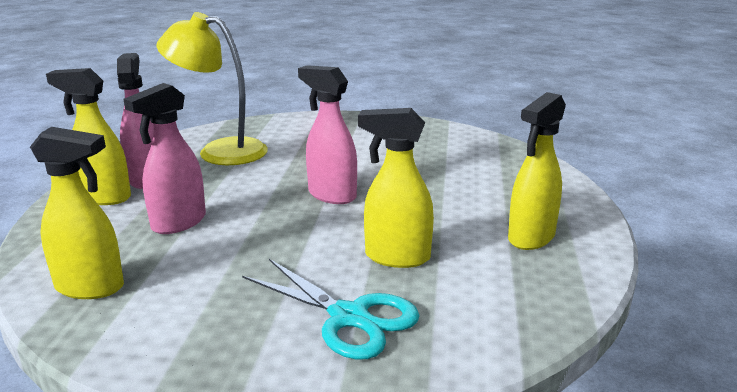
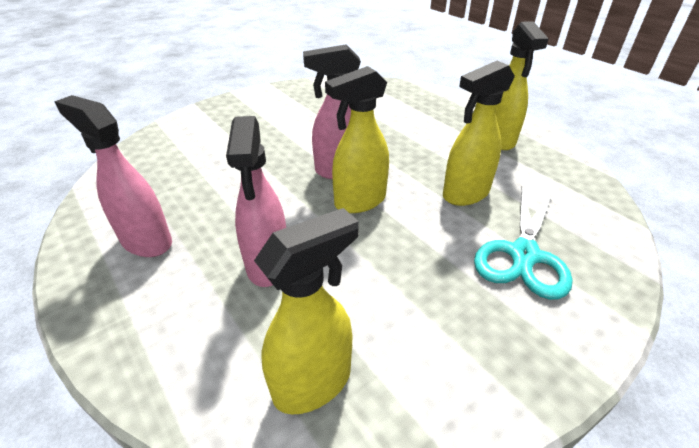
camera: 45 degrees left, 15 degrees up
(104, 197) = (137, 287): yellow spray bottle -> yellow spray bottle (359, 201)
(220, 151) = (171, 177): yellow lamp -> none
(349, 317) = (524, 255): turquoise scissors -> turquoise scissors turned 120 degrees clockwise

